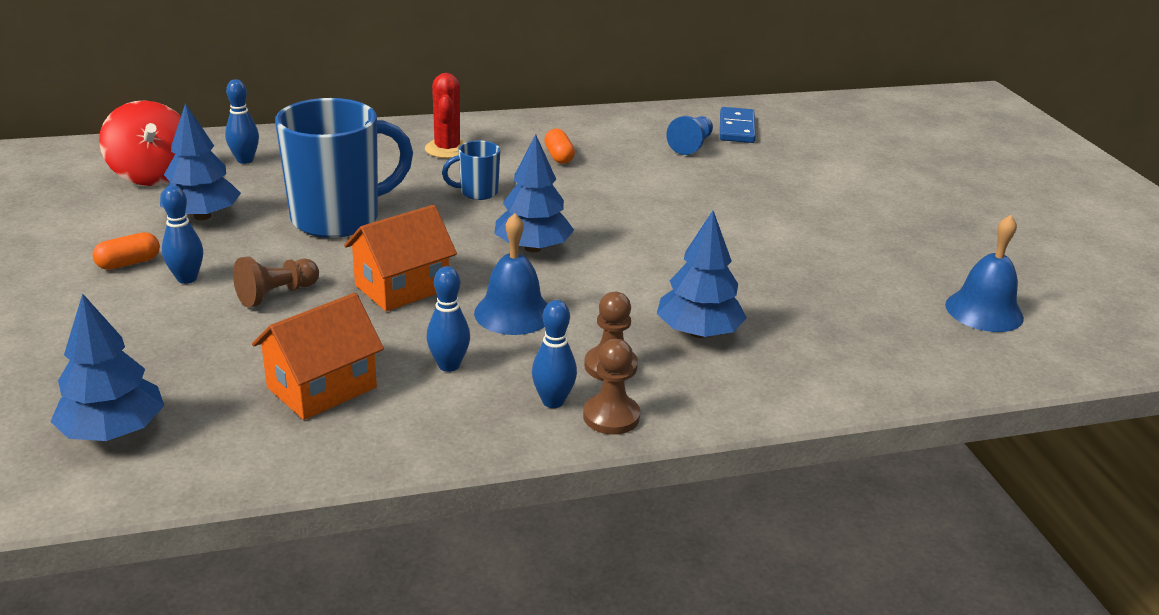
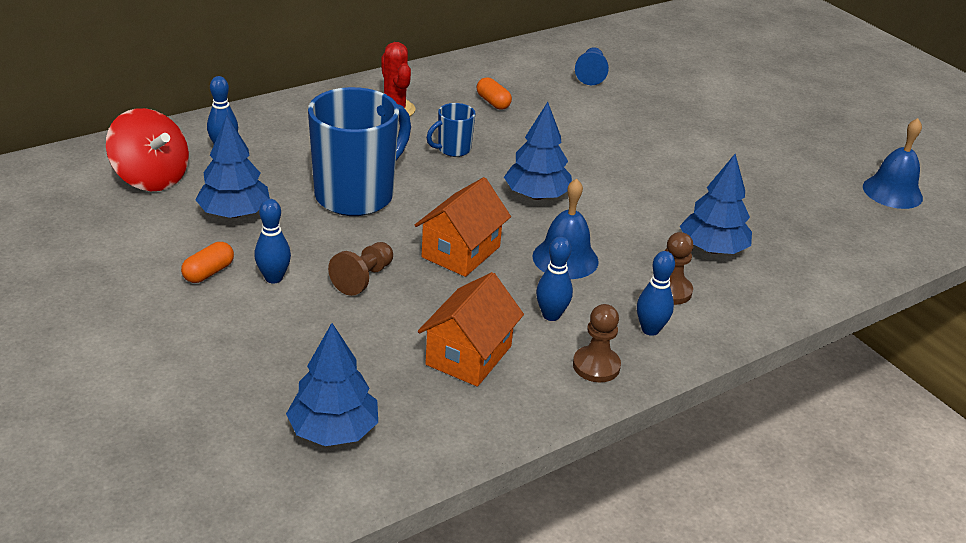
camera: 20 degrees left, 5 degrees up
(611, 416) = (700, 333): brown pawn -> brown pawn (596, 366)
(736, 128) = (614, 52): blue domino -> none

